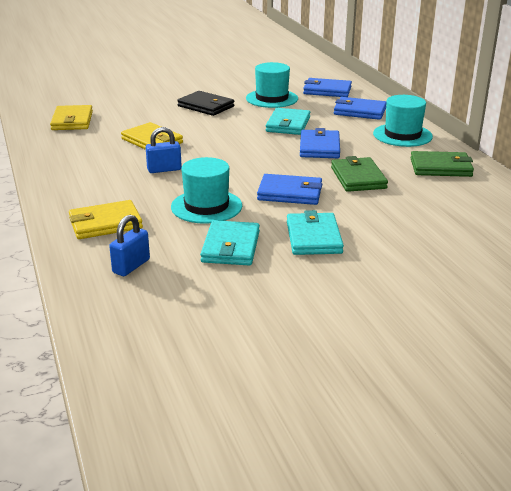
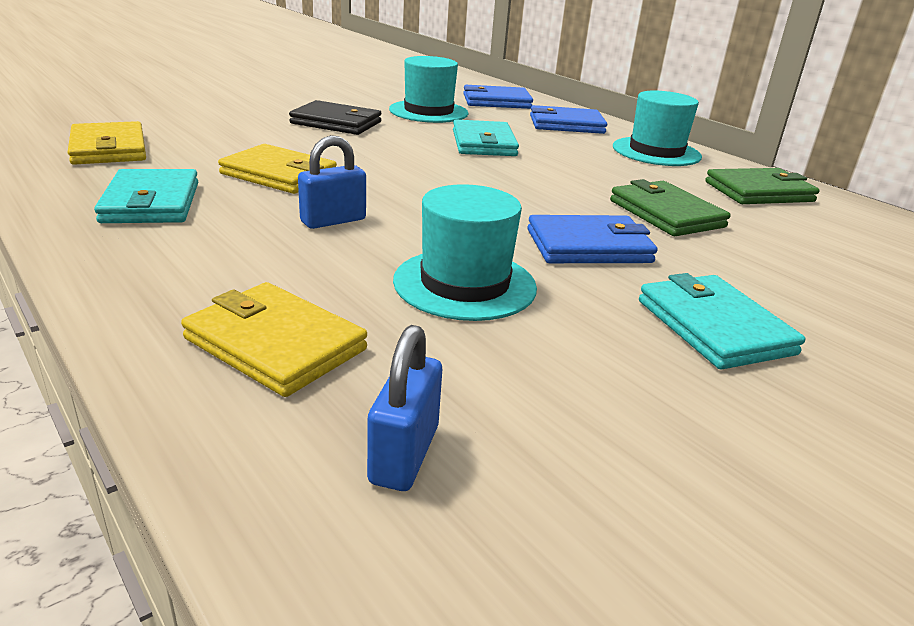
camera: 20 degrees left, 0 degrees up
(105, 223) = (275, 344): yellow wallet -> yellow wallet turned 75 degrees clockwise
(231, 247) = (585, 368): turquoise wallet -> turquoise wallet (151, 203)
(319, 147) = (561, 172): blue wallet -> none

